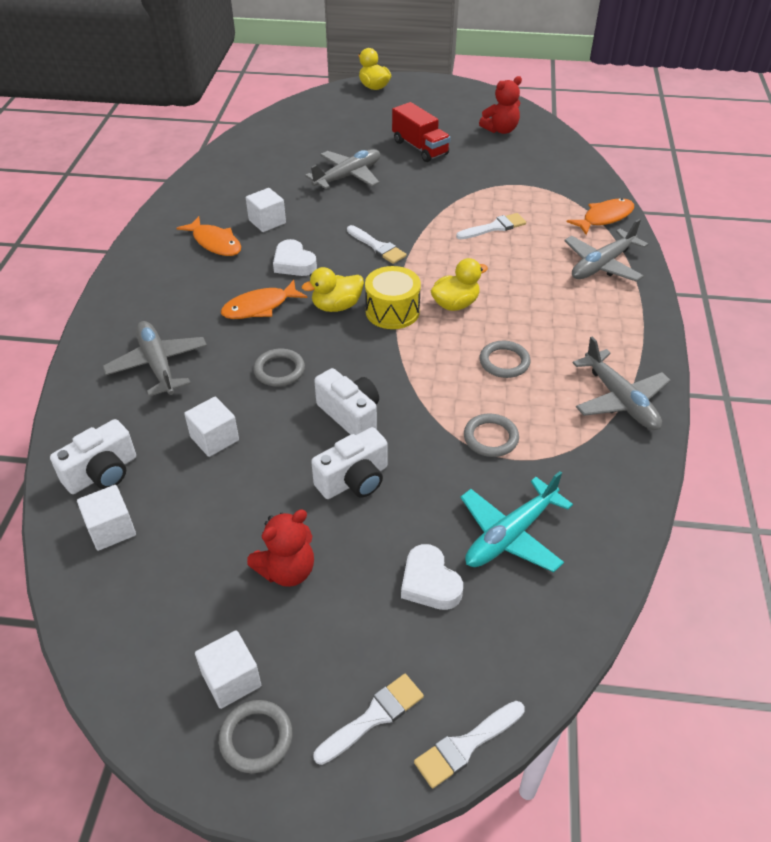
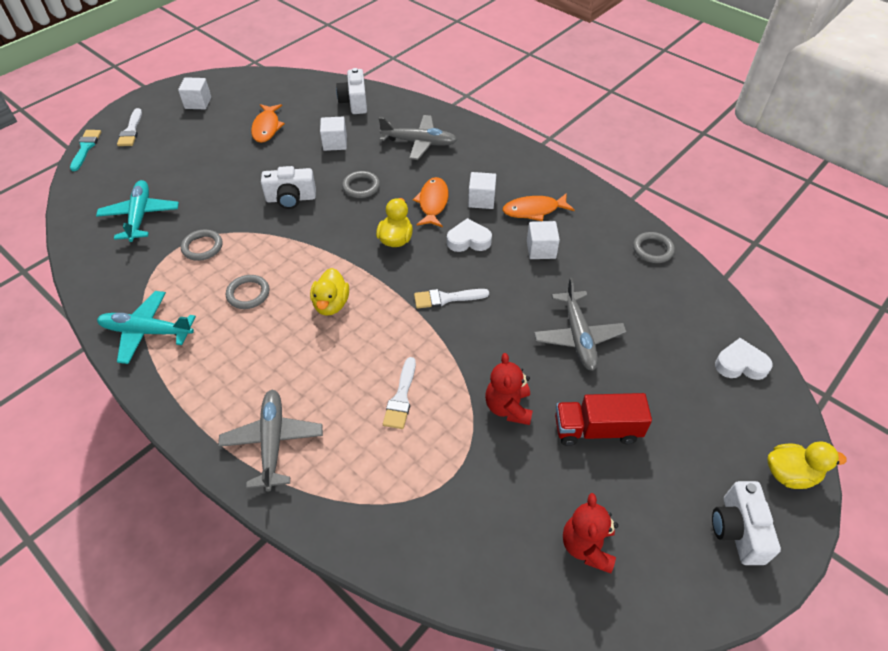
camera: 125 degrees right, 5 degrees up
(111, 529) = (315, 95): white cube -> white cube (481, 200)
(256, 738) = (167, 100): grey ring -> grey ring (652, 249)
(287, 570) = (225, 135): red teddy bear -> red teddy bear (508, 407)
(354, 480) = (245, 178): white camera -> white camera (737, 530)
(392, 311) = (360, 265): yellow drum -> none
(429, 583) = (158, 174): white heart -> white heart (740, 364)
(466, 745) = (86, 148): white brush -> turquoise brush
(604, 218) = (331, 508): orange fish -> orange fish (267, 127)
(620, 399) = (147, 332): grey plane -> turquoise plane

